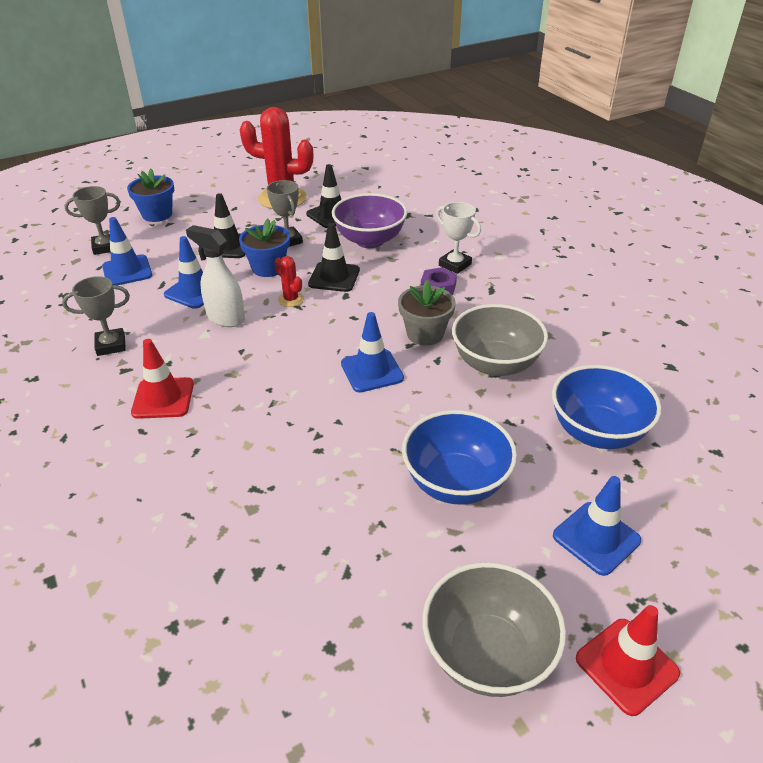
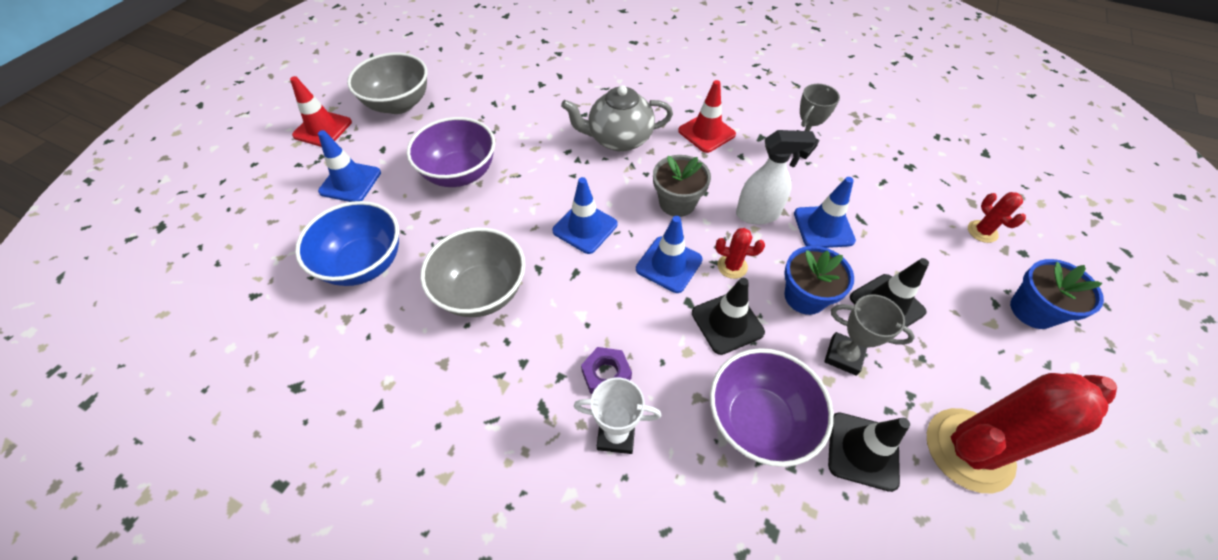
camera: 145 degrees right, 15 degrees up
(105, 247) = (982, 231): grey trophy -> red cactus
(127, 271) = (912, 216): blue traffic cone -> blue traffic cone (669, 264)
(253, 436) = (618, 139): none -> grey teapot
(425, 334) = (570, 294): grey flower pot -> grey flower pot (677, 203)
(456, 482) = (460, 173): blue bowl -> purple bowl

